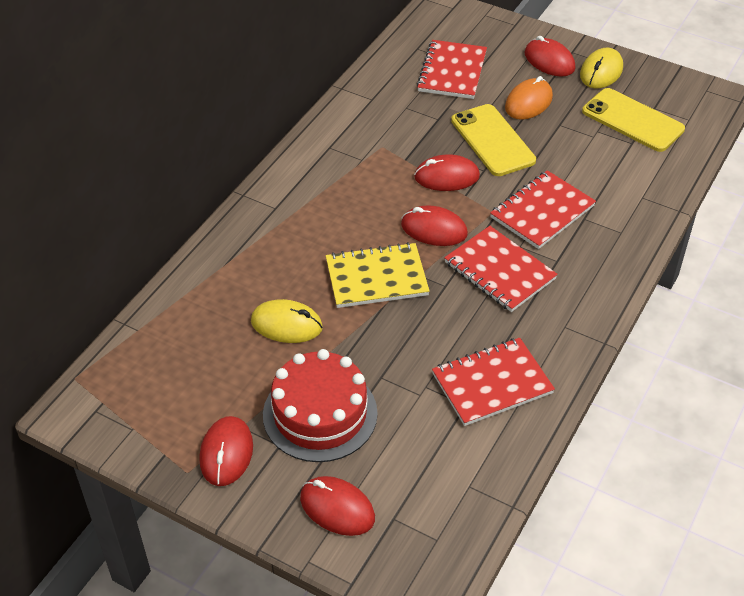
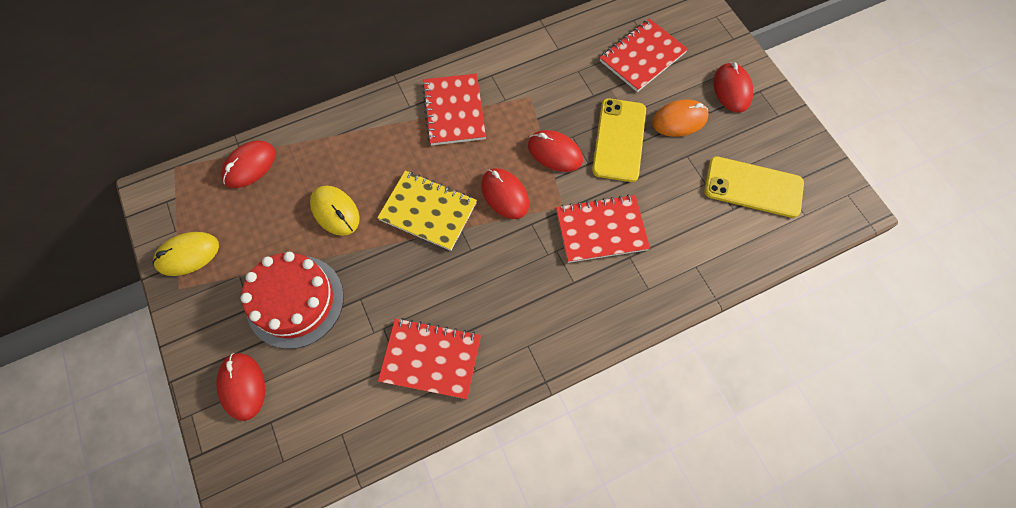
camera: 35 degrees right, 20 degrees up
(226, 453) = (213, 291): red mouse -> red mouse (249, 165)
(499, 271) = (521, 263): red notebook -> red notebook (454, 111)
(601, 71) = (768, 124): yellow mouse -> yellow mouse (188, 254)
(632, 120) = (753, 187): yellow phone -> yellow phone turned 60 degrees counterclockwise

